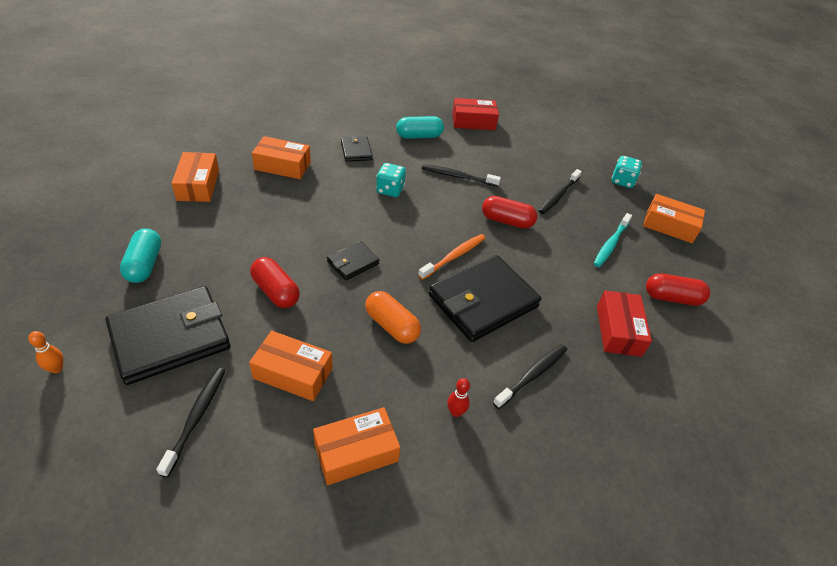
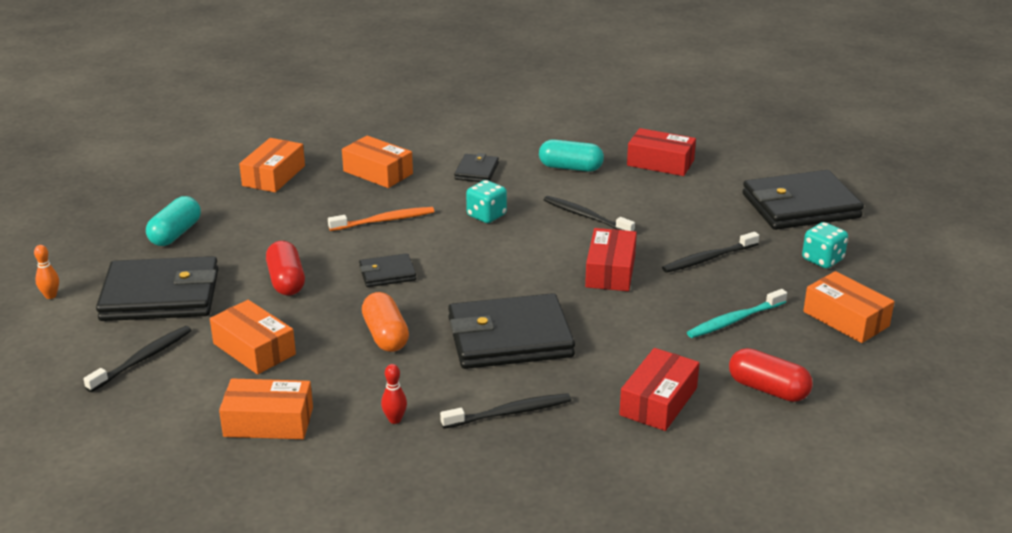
camera: 30 degrees right, 15 degrees down
(454, 257) = (510, 291): orange toothbrush -> orange toothbrush (384, 221)
(507, 221) = (610, 271): red capsule -> red box
(579, 141) = (800, 206): none -> black wallet

